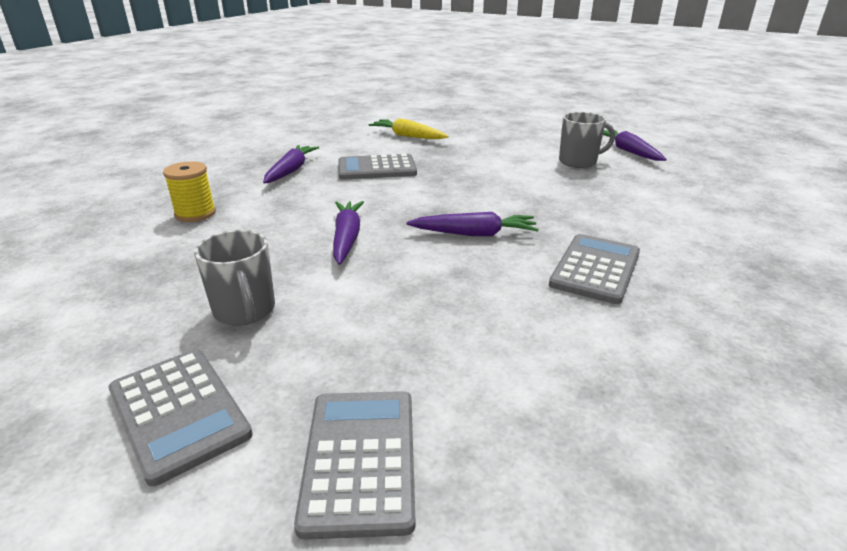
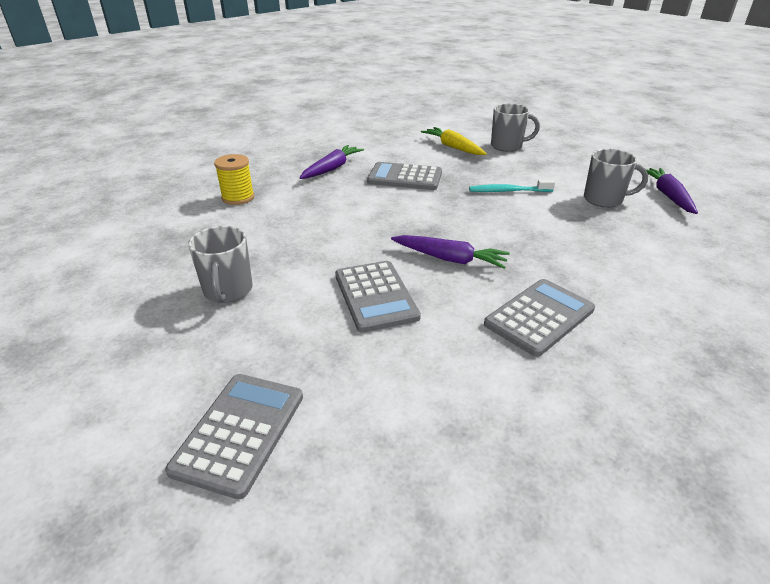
camera: 20 degrees right, 5 degrees up
(178, 412) = (143, 361): grey calculator -> grey calculator (375, 296)
(347, 238) = (339, 242): purple carrot -> none
(460, 129) = (507, 146): none -> grey mug
(488, 166) = (508, 191): none -> turquoise toothbrush

